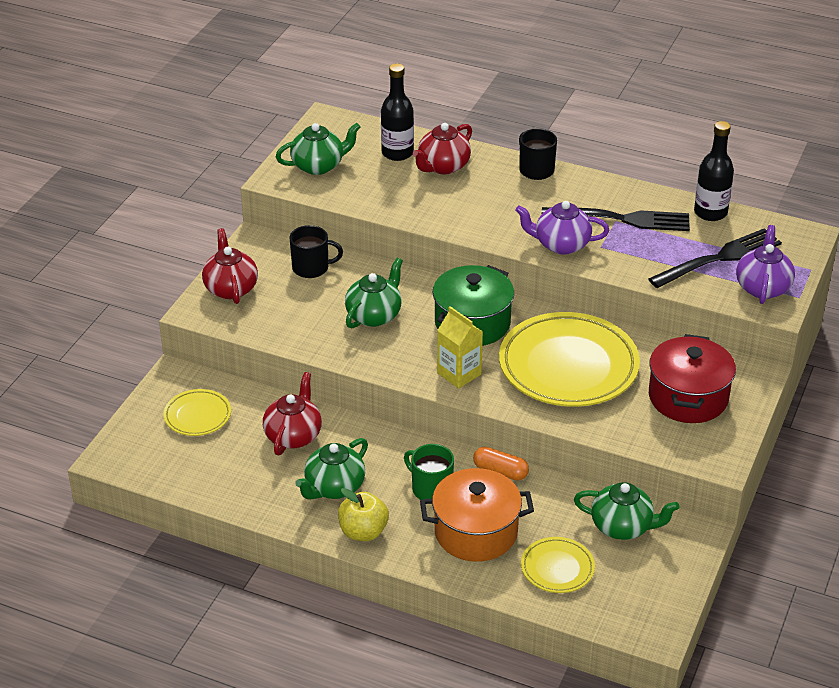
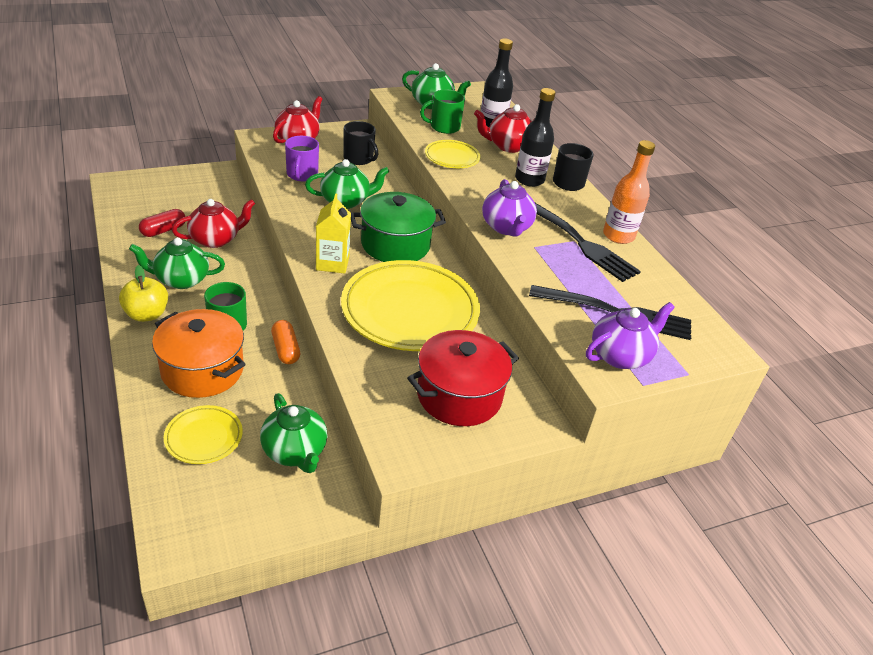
camera: 40 degrees right, 0 degrees up
(197, 416) = (192, 195): yellow plate -> yellow plate (452, 157)
(239, 463) = (163, 230): none -> red capsule
(298, 319) = (302, 174): none -> purple mug
(368, 184) = (444, 127): none -> green mug
(561, 245) = (506, 227): purple teapot -> purple teapot turned 150 degrees counterclockwise
(634, 193) = (618, 236): none -> orange bottle
(710, 212) = (661, 283): black bottle -> black bottle (529, 180)

